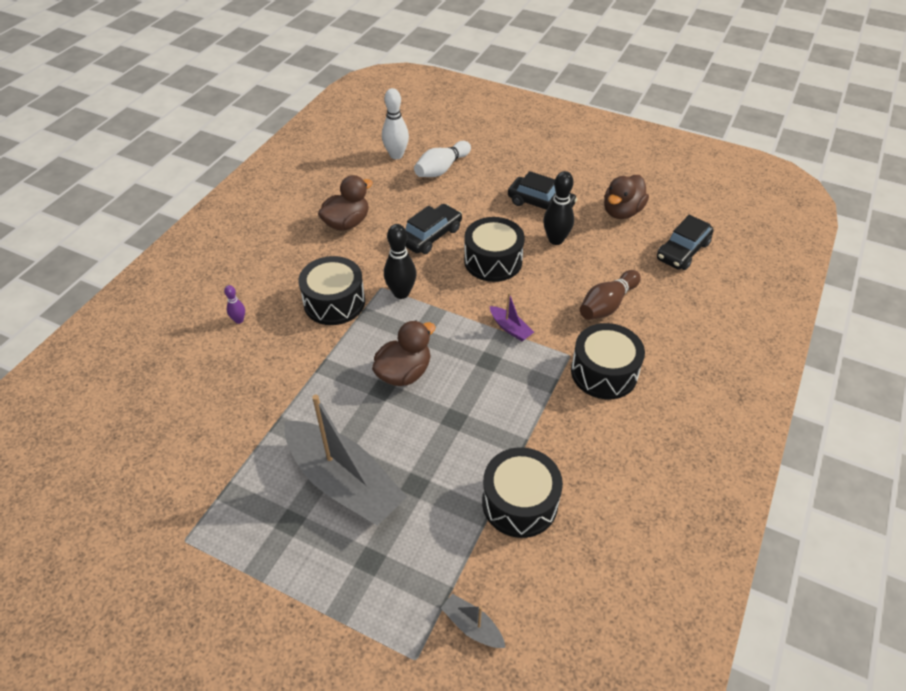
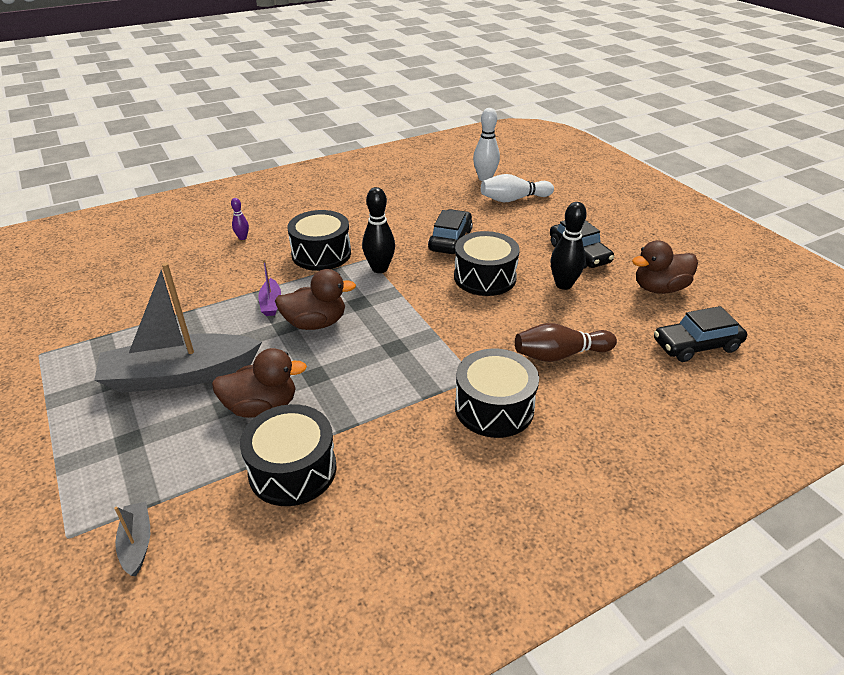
camera: 35 degrees right, 10 degrees down
(344, 482) = (180, 375): grey boat -> grey boat turned 90 degrees clockwise
(347, 223) = (392, 208): brown duck -> brown duck (262, 407)
(431, 236) = (450, 240): black car -> black car turned 60 degrees counterclockwise
(510, 328) = (443, 332): purple boat -> purple boat (271, 303)

